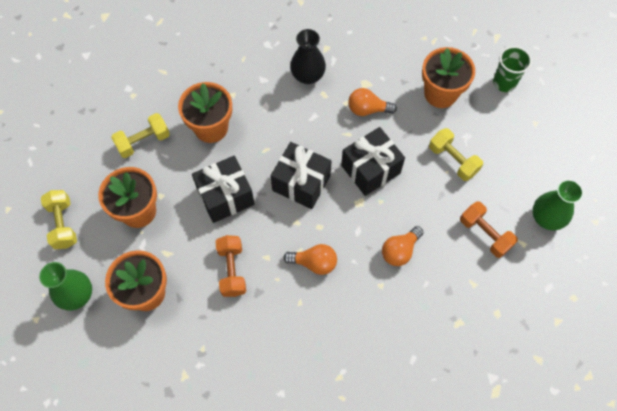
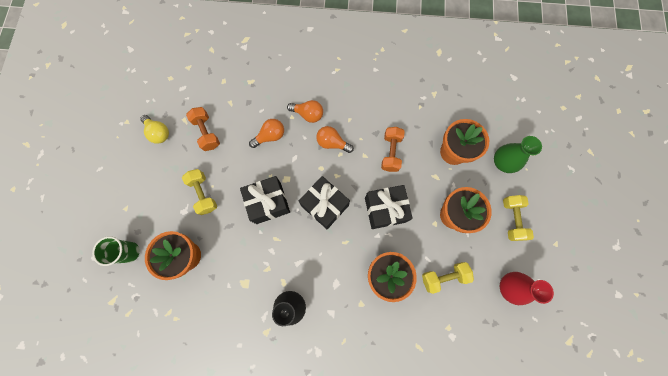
camera: 165 degrees left, 10 degrees up
(66, 149) = (509, 287): none -> red vase
(367, 109) = (252, 257): orange light bulb -> orange light bulb (308, 114)
(546, 218) = (158, 133): green vase -> yellow light bulb

